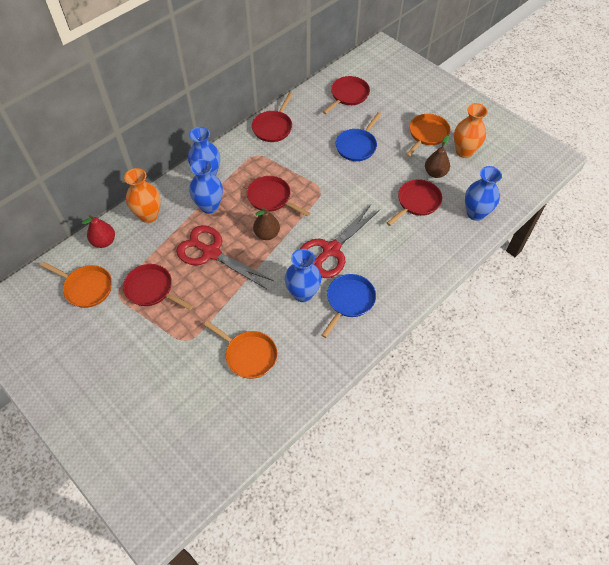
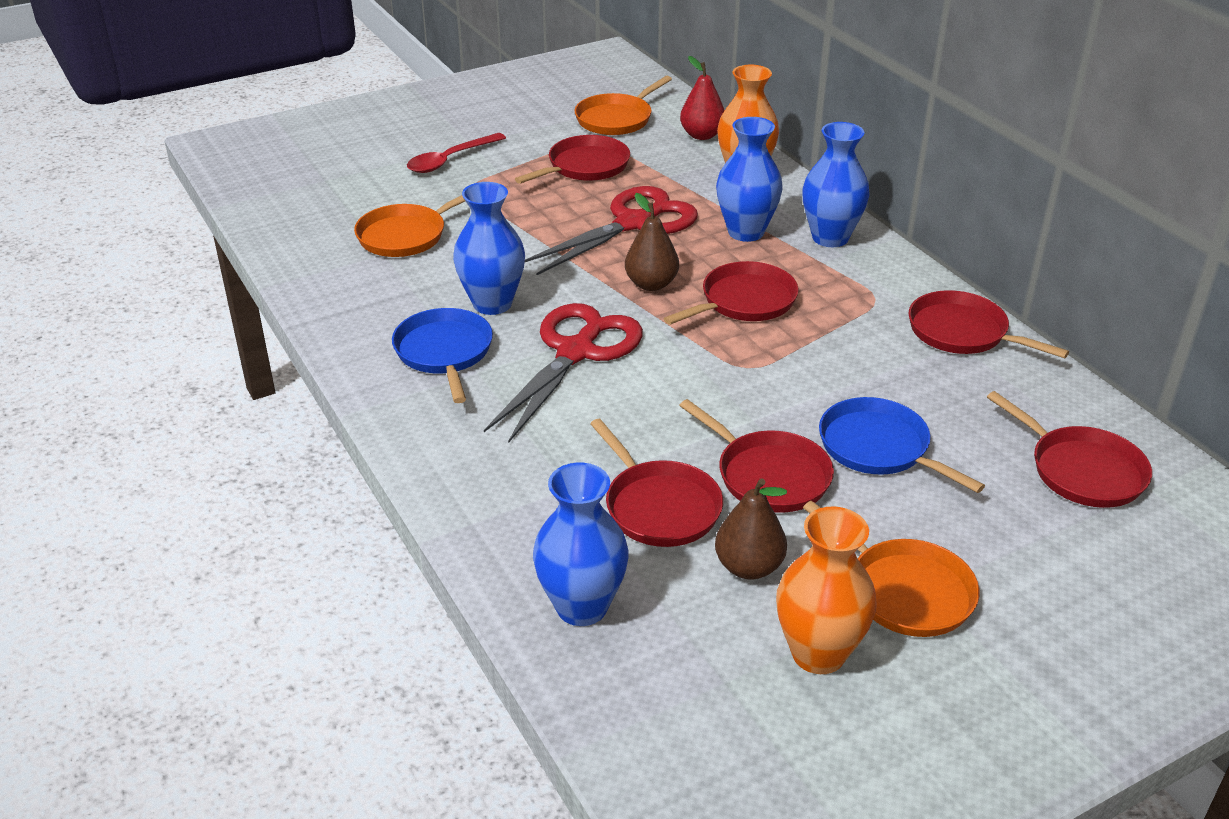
camera: 105 degrees right, 20 degrees down
(154, 362) = (450, 160): none -> red spoon
(331, 250) = (576, 352): red scissors -> red scissors turned 60 degrees clockwise
(349, 301) = (444, 353): blue pan -> blue pan turned 150 degrees counterclockwise
(386, 174) = (768, 475): none -> red pan

